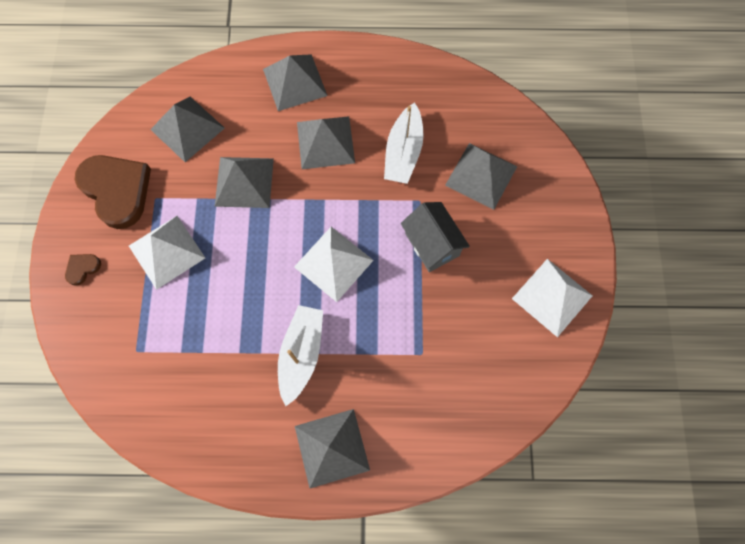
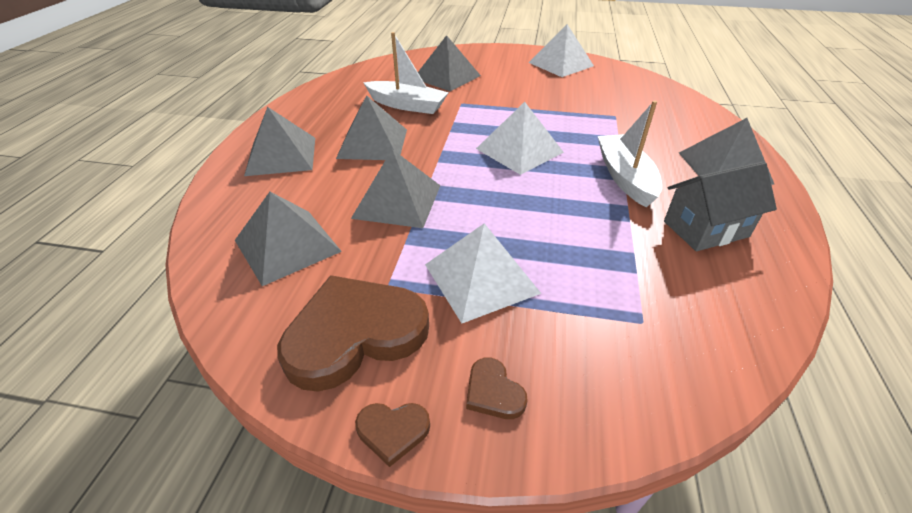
camera: 80 degrees left, 30 degrees down
(59, 225) = (393, 431): none -> brown heart
(301, 354) = (625, 177): white boat -> white boat turned 60 degrees clockwise
(432, 244) = (507, 101): grey house -> grey house (705, 229)

